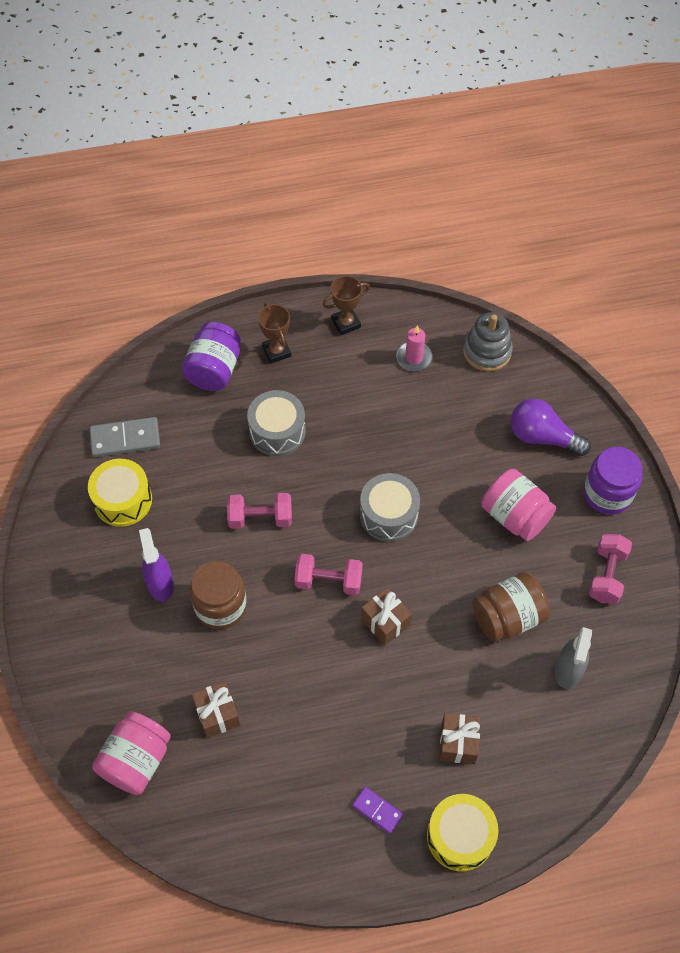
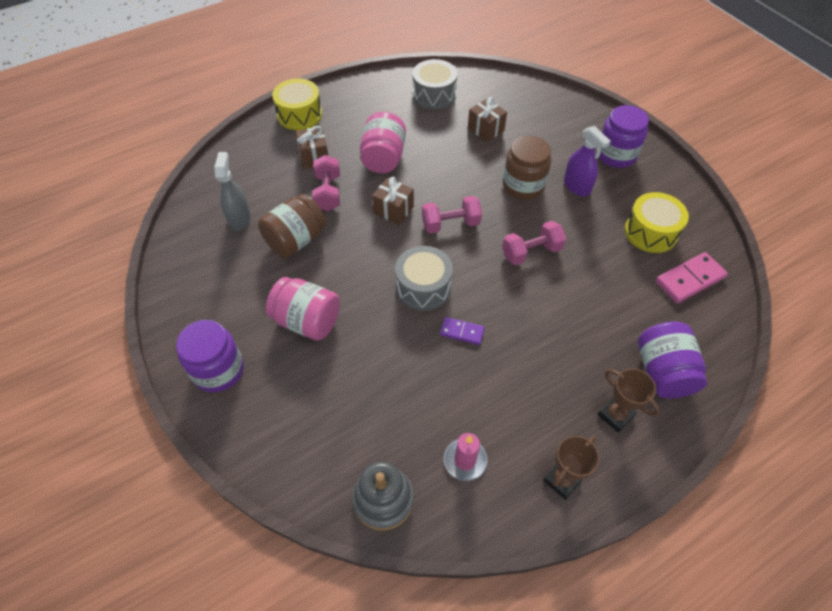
camera: 160 degrees right, 5 degrees down
(83, 614) = (616, 155): none -> purple jar
(125, 439) = (689, 279): grey domino -> pink domino
(136, 760) = (521, 97): pink jar -> pink jar (383, 158)
(277, 431) = (562, 329): grey drum -> grey drum (434, 95)
(377, 810) = (357, 113): purple domino -> purple domino (462, 332)
(542, 437) = (295, 410): purple light bulb -> none
(606, 575) = (213, 295): pink dumbbell -> pink dumbbell (328, 193)

